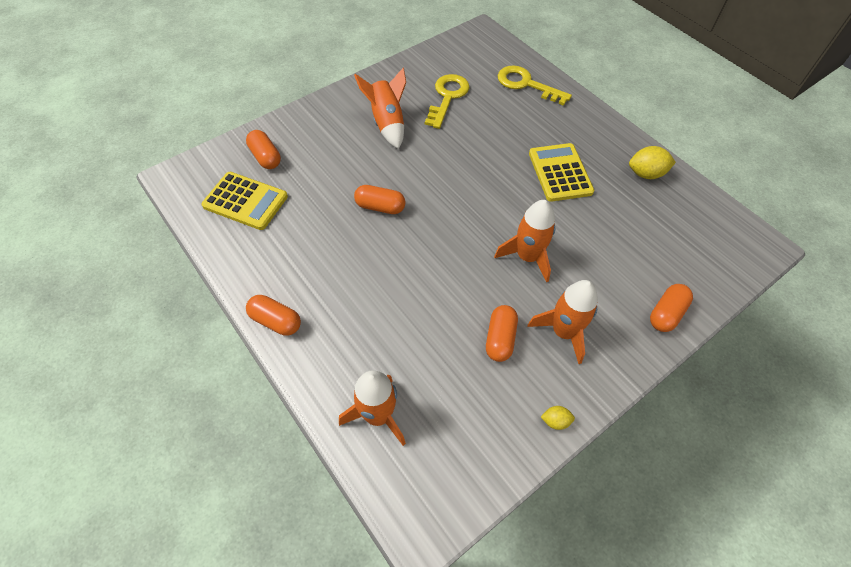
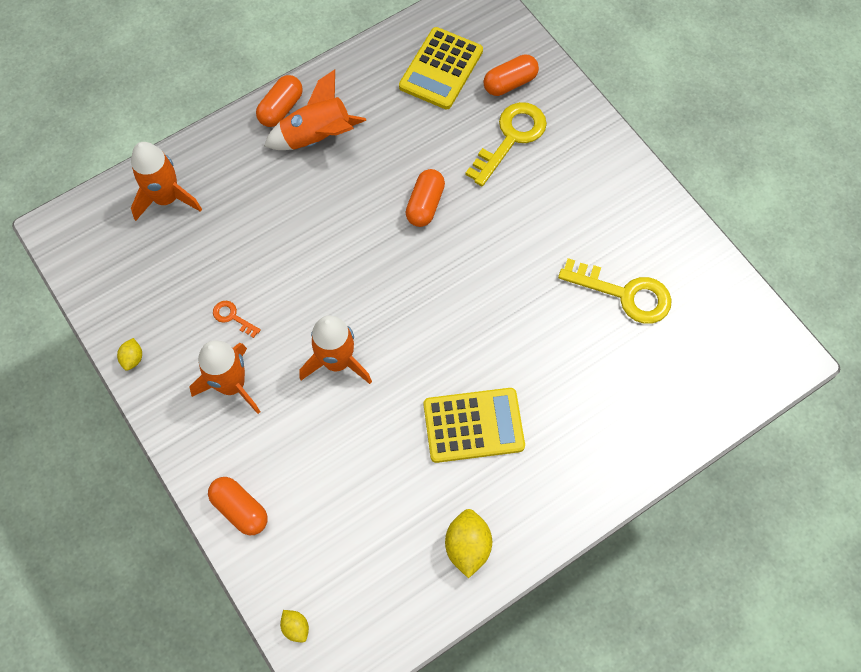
camera: 95 degrees right, 10 degrees up
(387, 123) = (571, 215): orange rocket -> orange rocket (317, 137)
(500, 339) = (232, 317): orange capsule -> orange key
(526, 84) = (658, 408): yellow key -> yellow key (511, 138)
(739, 268) = (296, 627): none -> yellow lemon

